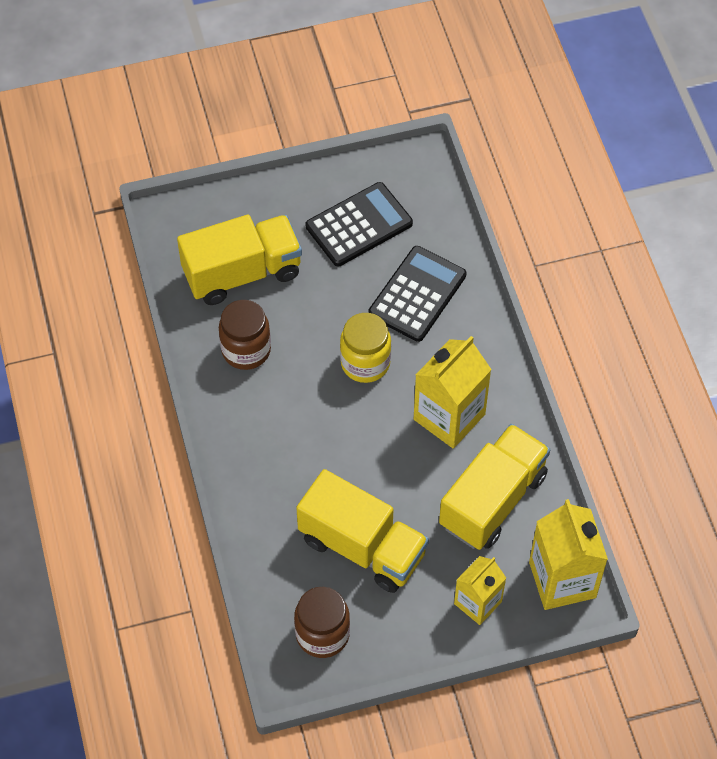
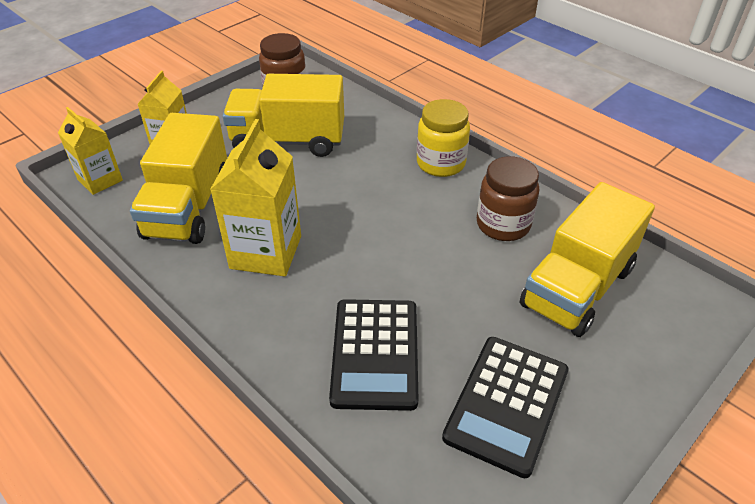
camera: 150 degrees right, 15 degrees down
(365, 363) = (382, 262): yellow jar -> yellow jar (440, 163)
(562, 579) = (100, 180): yellow carton -> yellow carton, size x0.63

